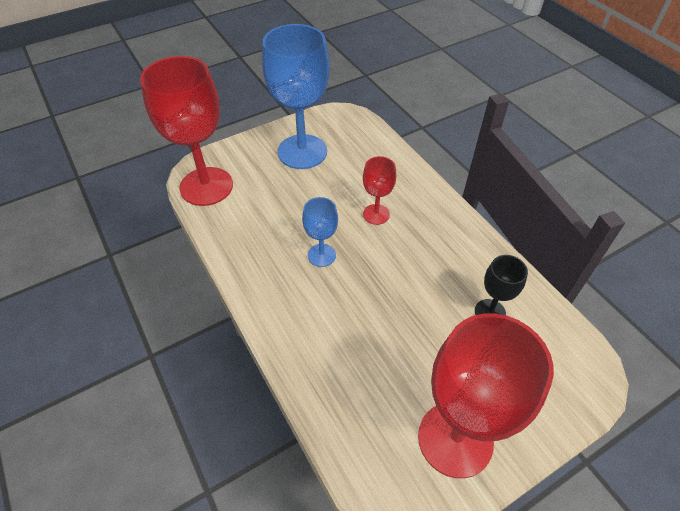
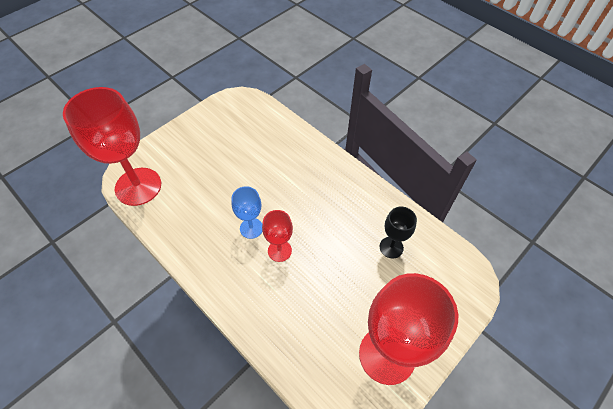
camera: 15 degrees left, 5 degrees up
(302, 152) = (213, 139): blue goblet -> none
(376, 214) = (286, 183): red goblet -> red goblet (279, 250)

